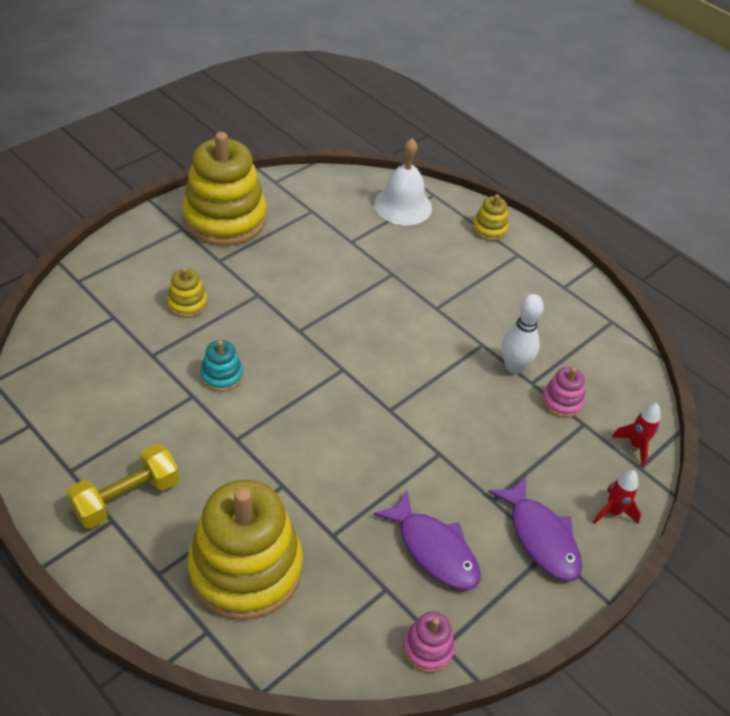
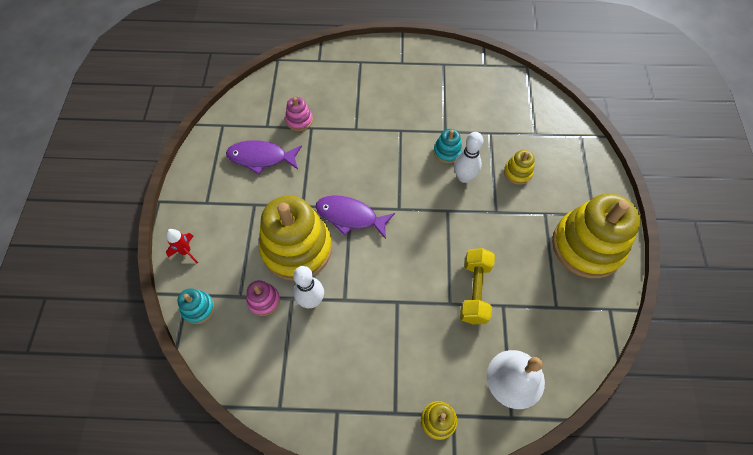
camera: 140 degrees right, 15 degrees up
(126, 498) = (408, 73): yellow dumbbell -> yellow dumbbell (474, 291)
(242, 341) = (464, 177): none -> white bowling pin
(245, 569) = (330, 88): yellow stacking toy -> yellow stacking toy (297, 248)
(428, 648) = (228, 119): pink stacking toy -> pink stacking toy (299, 120)
(541, 537) = (215, 205): purple fish -> purple fish (350, 216)
(635, 445) = (198, 308): red rocket -> turquoise stacking toy

